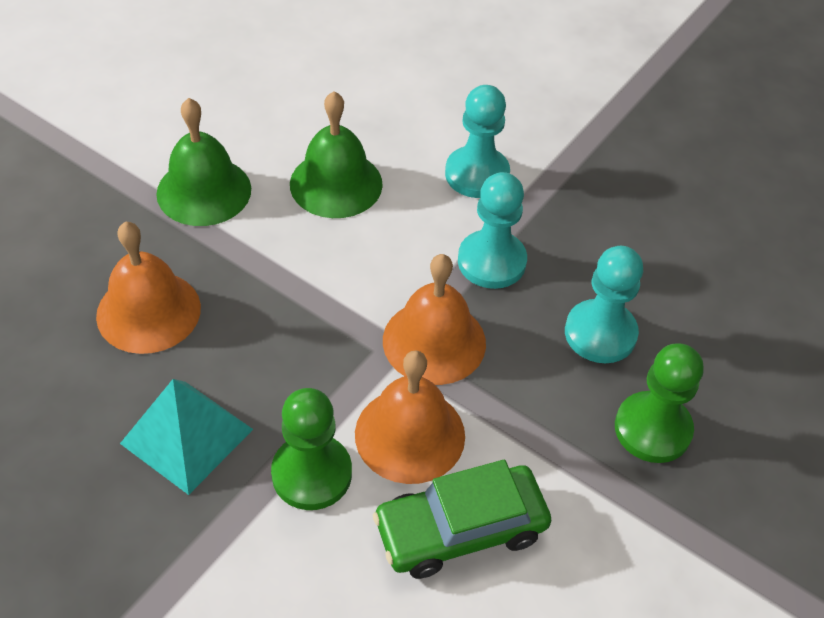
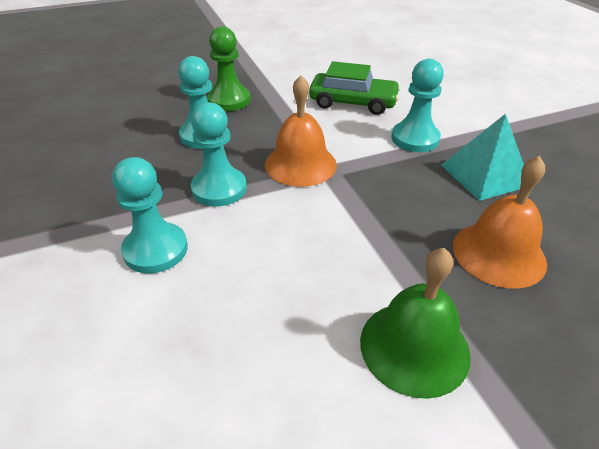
camera: 145 degrees left, 10 degrees down
(312, 474) = (415, 139): green pawn -> turquoise pawn
(336, 184) = (279, 295): green bell -> none
(410, 434) = (350, 135): orange bell -> none

